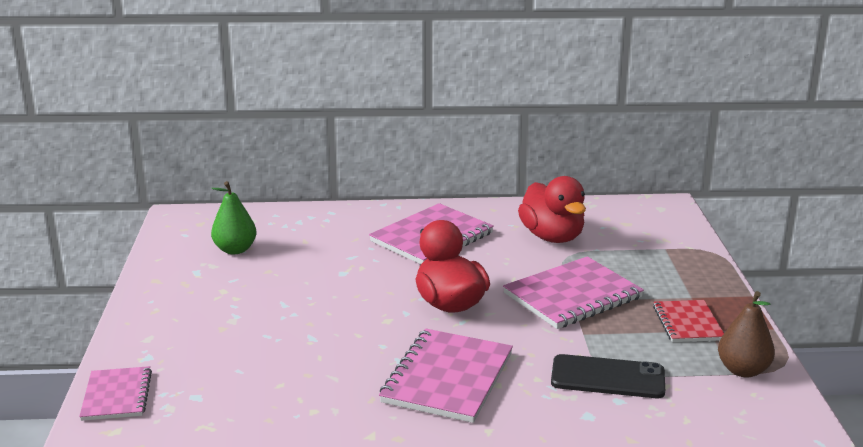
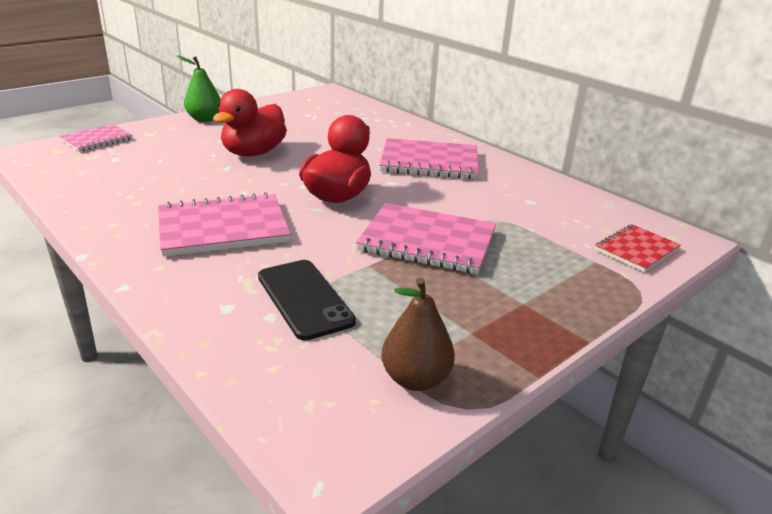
camera: 50 degrees right, 5 degrees up
(235, 250) = (310, 115): green pear -> green pear (204, 119)
(552, 237) = (515, 204): red duck -> red duck (253, 153)
(687, 323) = (466, 315): red notebook -> red notebook (636, 250)

